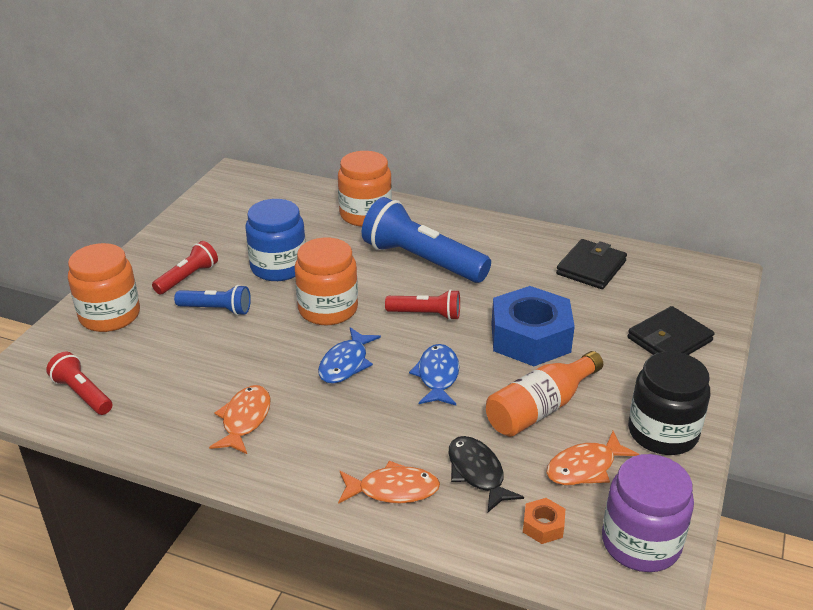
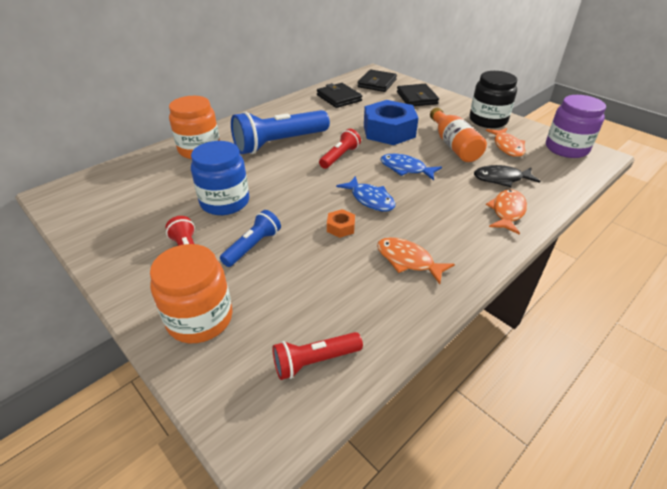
camera: 65 degrees left, 5 degrees up
(328, 309) = (301, 192): orange jar -> none
(543, 526) = (549, 170): orange nut -> orange nut (341, 227)
(681, 288) = (377, 83): none -> black wallet

